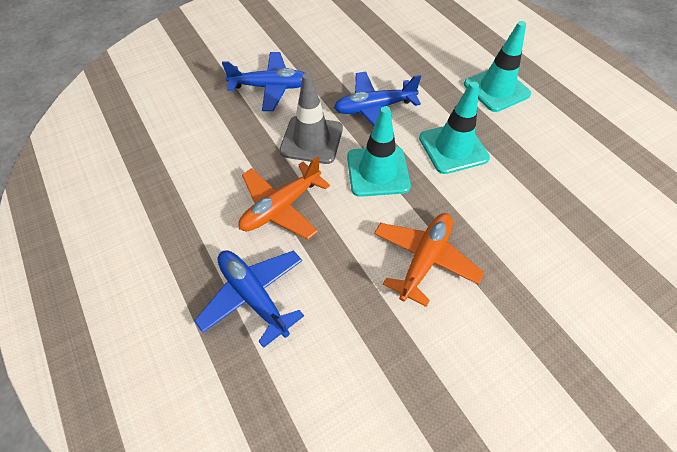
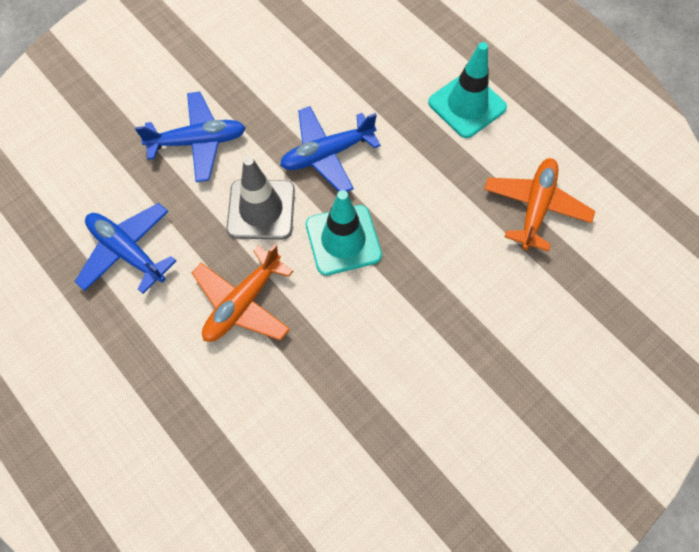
camera: 10 degrees left, 10 degrees up
(253, 296) = (235, 411): blue plane -> blue plane (128, 252)
(424, 260) = (406, 340): orange plane -> orange plane (535, 207)
(453, 148) = (424, 195): turquoise traffic cone -> none

